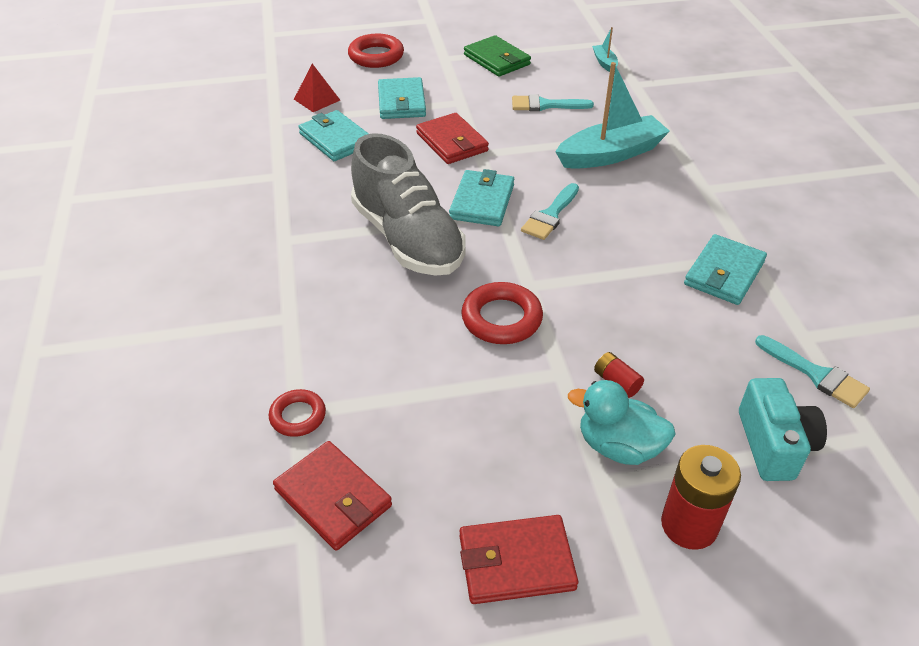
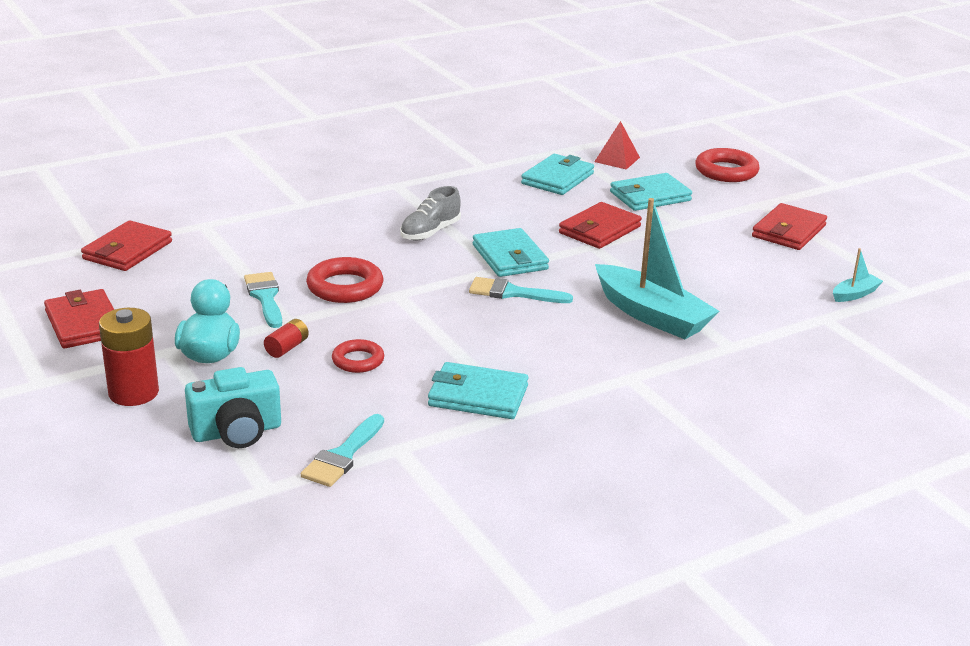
camera: 70 degrees right, 15 degrees down
(298, 416) = (200, 225): red ring -> red ring (358, 360)
(408, 239) = (430, 232): grey shoe -> grey shoe, size x0.49
(482, 202) = (510, 257): turquoise wallet -> turquoise wallet turned 75 degrees clockwise
(497, 60) = (788, 231): green wallet -> red wallet
(545, 105) = (718, 268): turquoise brush -> turquoise brush (265, 297)

